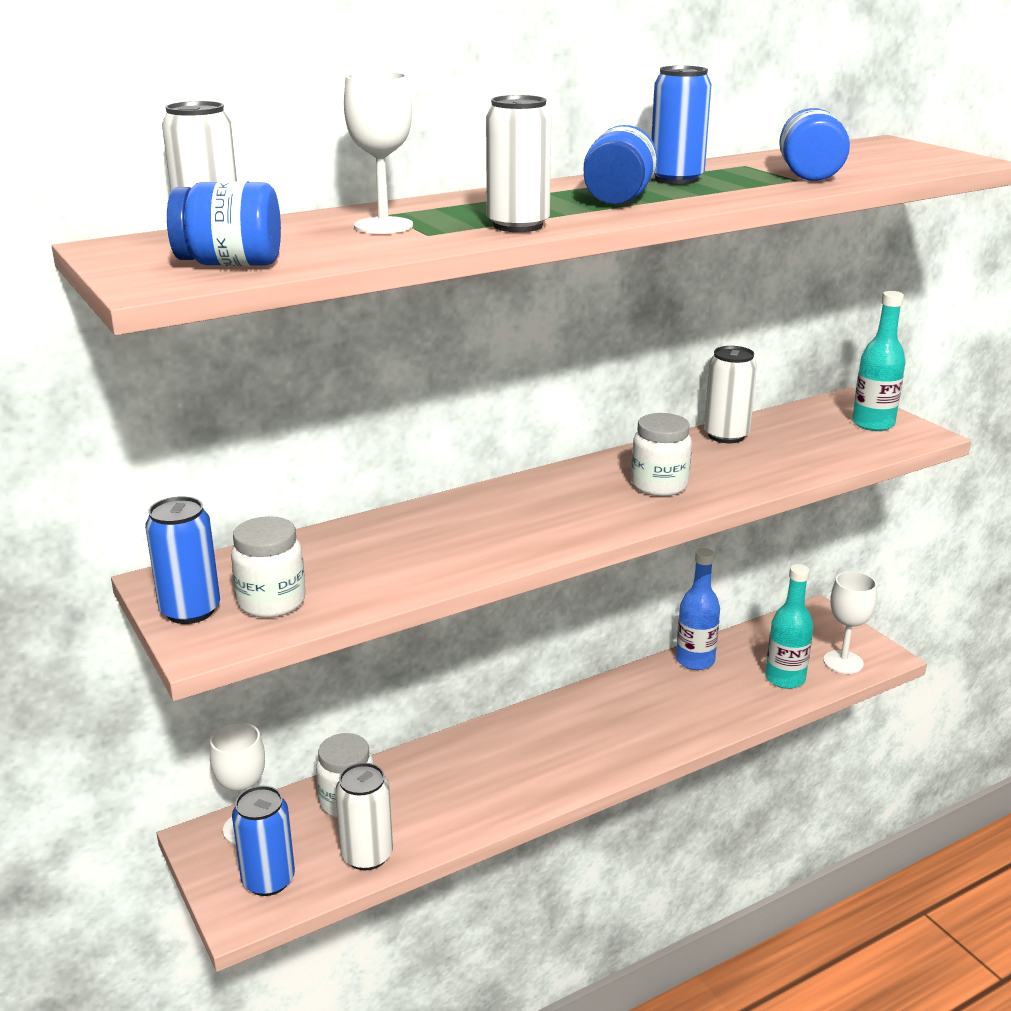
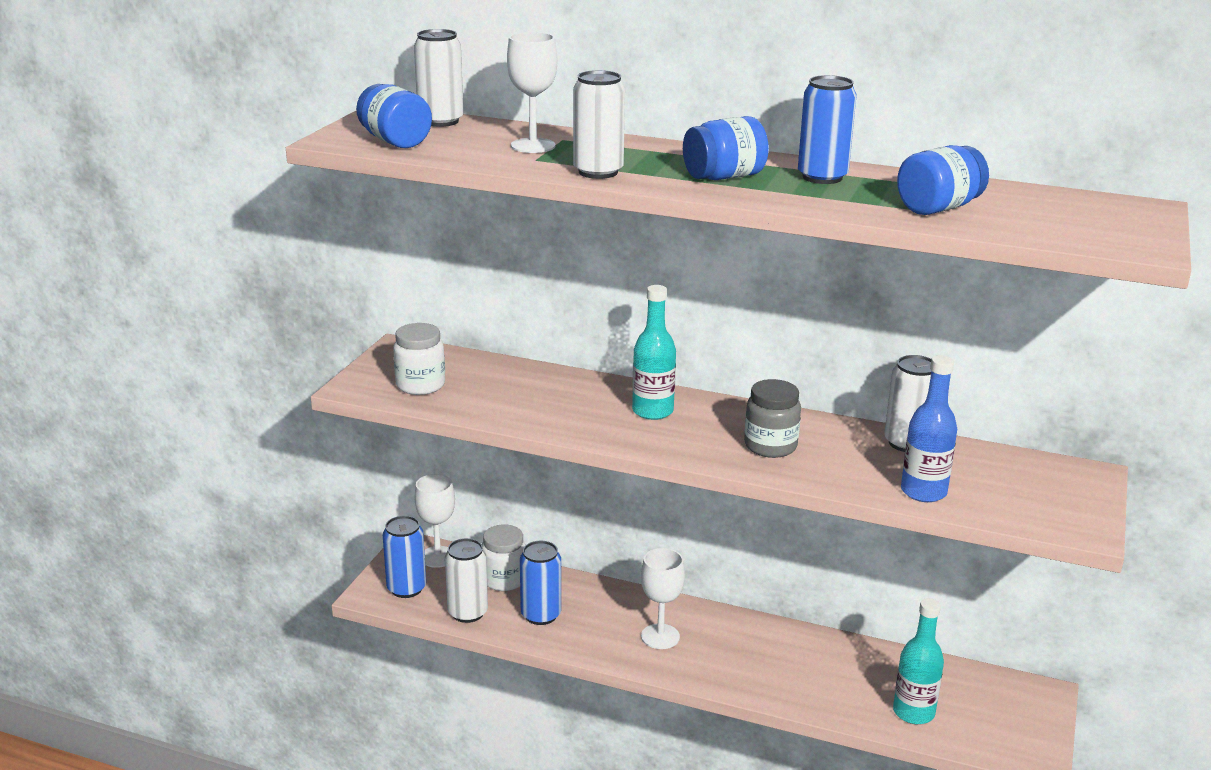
camera: 50 degrees right, 0 degrees up
(190, 611) = (381, 368): blue can -> blue can (541, 615)
(659, 485) = (770, 446): white jar -> grey jar
(695, 660) = (866, 654): blue bottle -> blue bottle (923, 492)
(843, 662) = (988, 736): white goblet -> white goblet (660, 636)
(873, 424) = (1059, 499): turquoise bottle -> turquoise bottle (652, 411)

